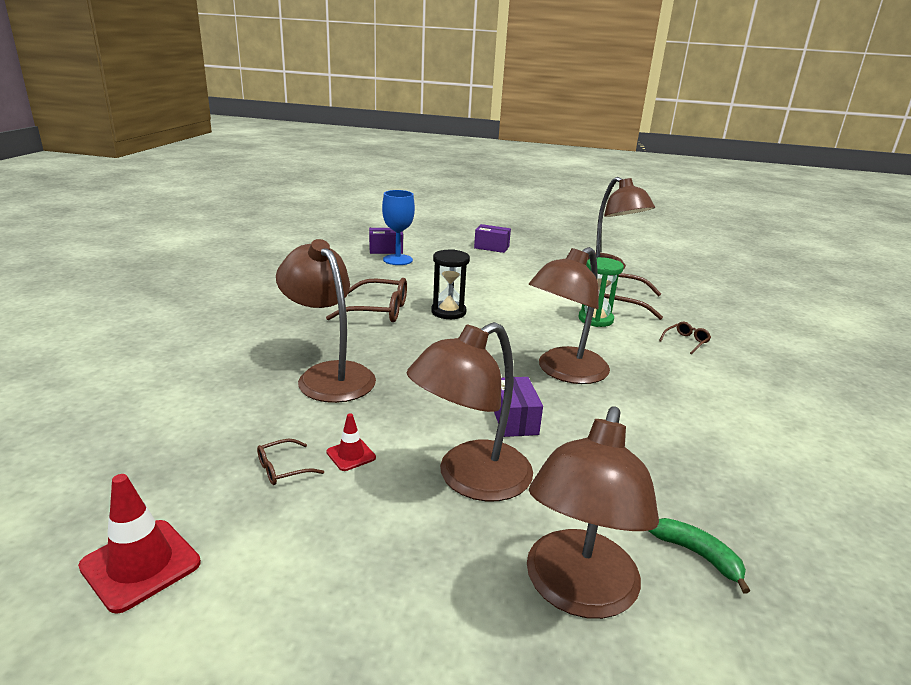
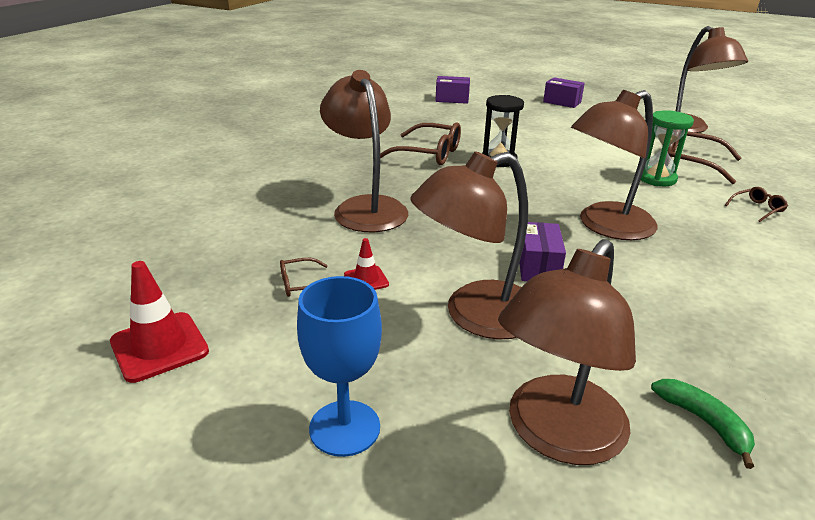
camera: 15 degrees right, 5 degrees up
(397, 260) = (461, 109): blue goblet -> blue goblet (344, 428)

